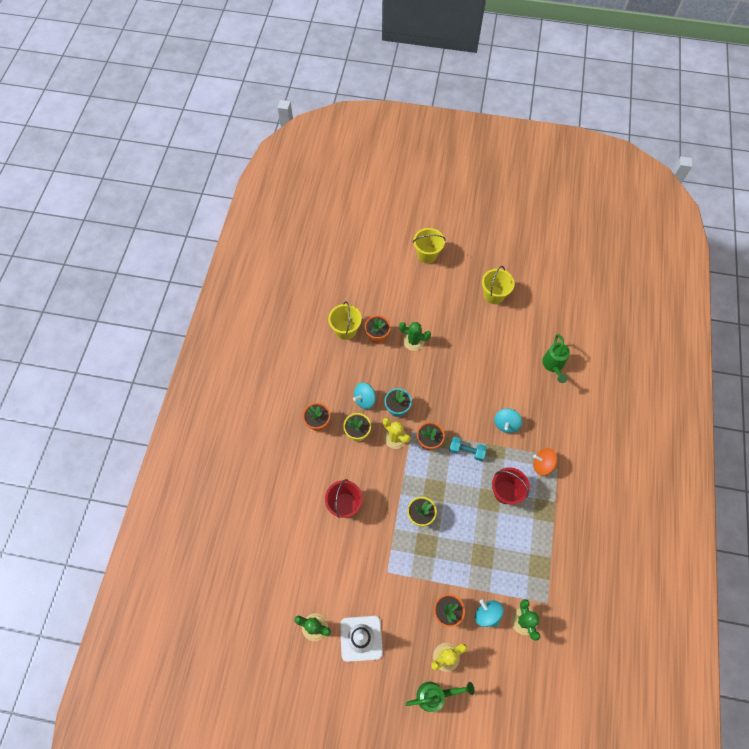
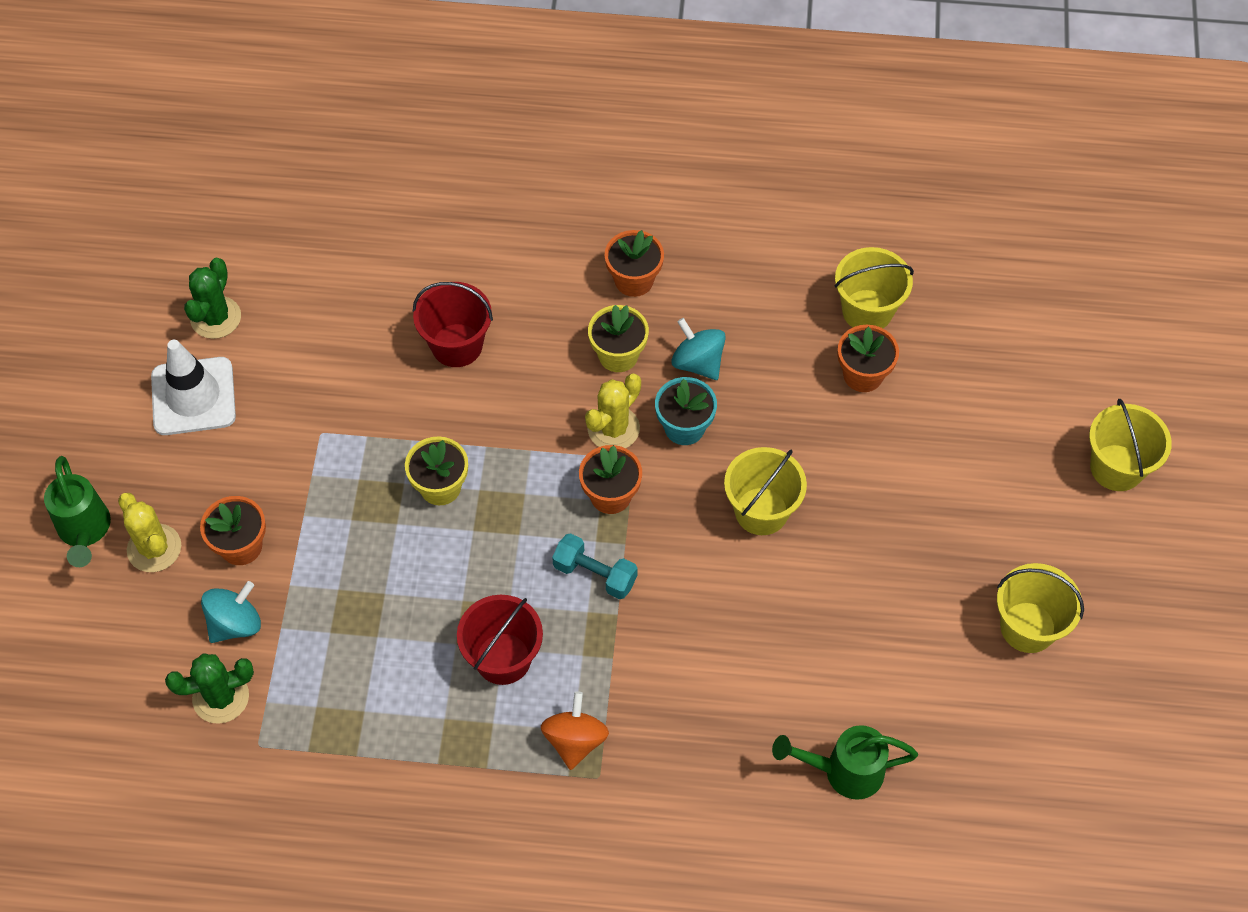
camera: 85 degrees right, 5 degrees down
(413, 341) = (861, 450): green cactus -> none
(439, 382) = (761, 511): none -> yellow bucket
(466, 451) = (595, 574): turquoise dumbbell -> turquoise dumbbell turned 75 degrees counterclockwise
(506, 424) = (670, 658): turquoise spinning top -> none

